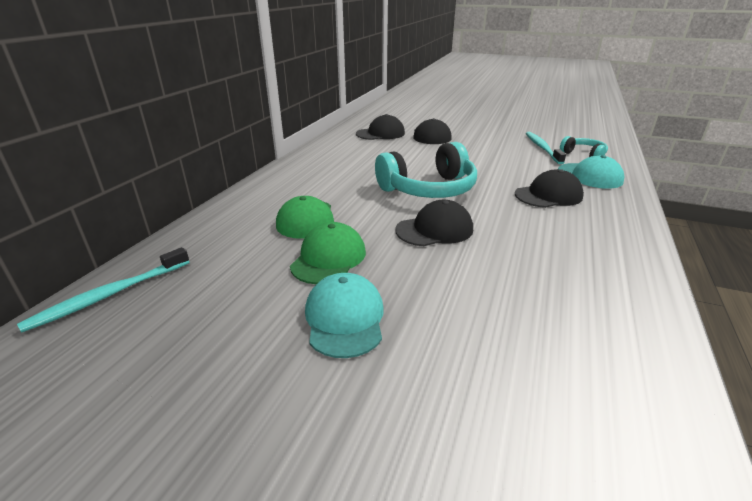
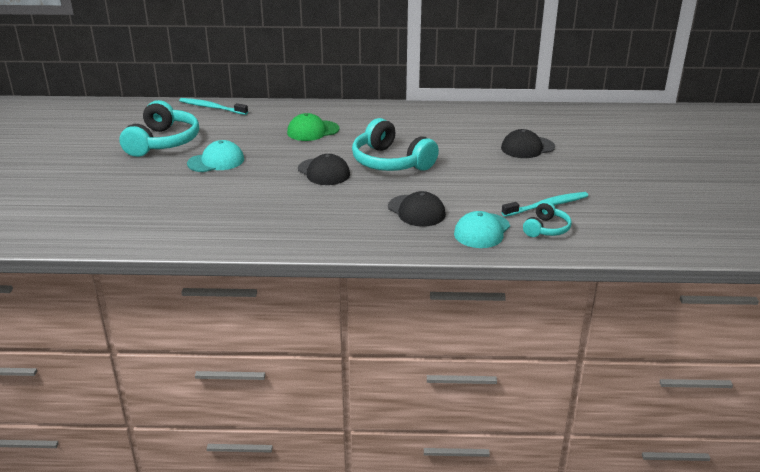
camera: 70 degrees right, 0 degrees up
(198, 385) = (163, 142): none -> turquoise headphones
(328, 258) = (269, 147): green cap -> none
(380, 133) = (508, 125): black cap -> none

